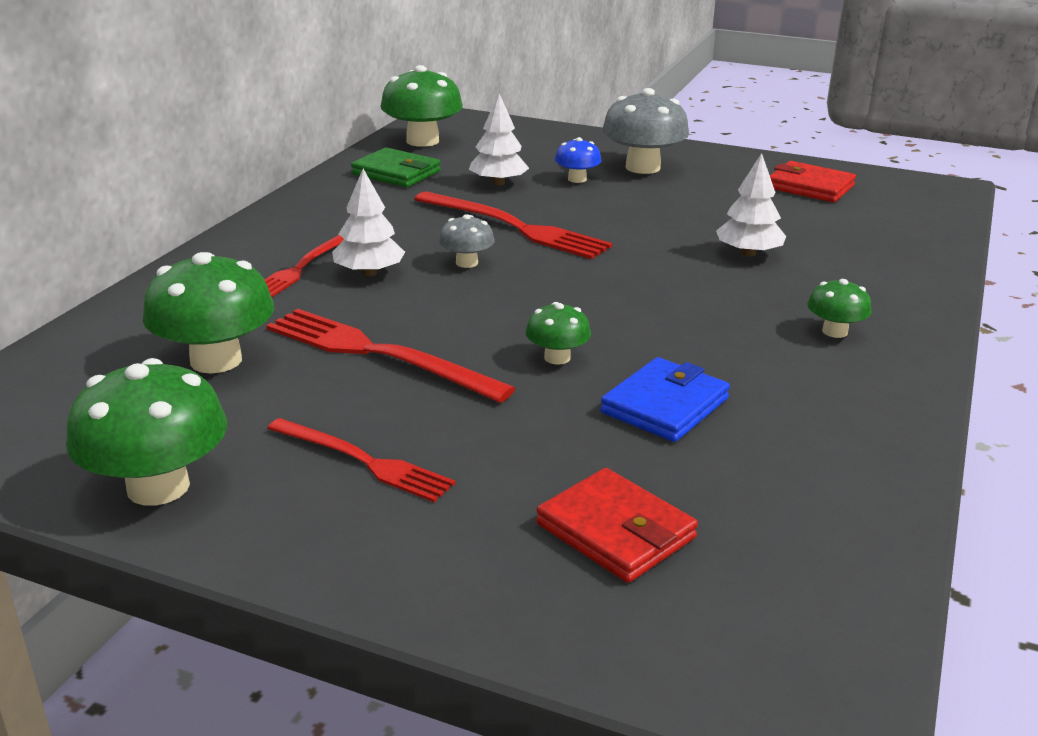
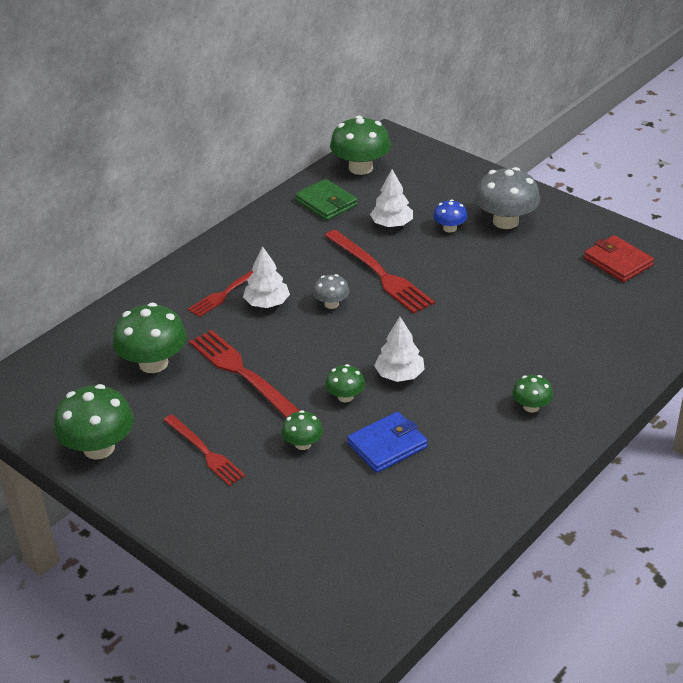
camera: 20 degrees right, 10 degrees up
(528, 424) = (303, 444): none -> green mushroom
(615, 531) = (311, 523): red wallet -> none
(748, 253) = (523, 325): white tree -> white tree (399, 375)

